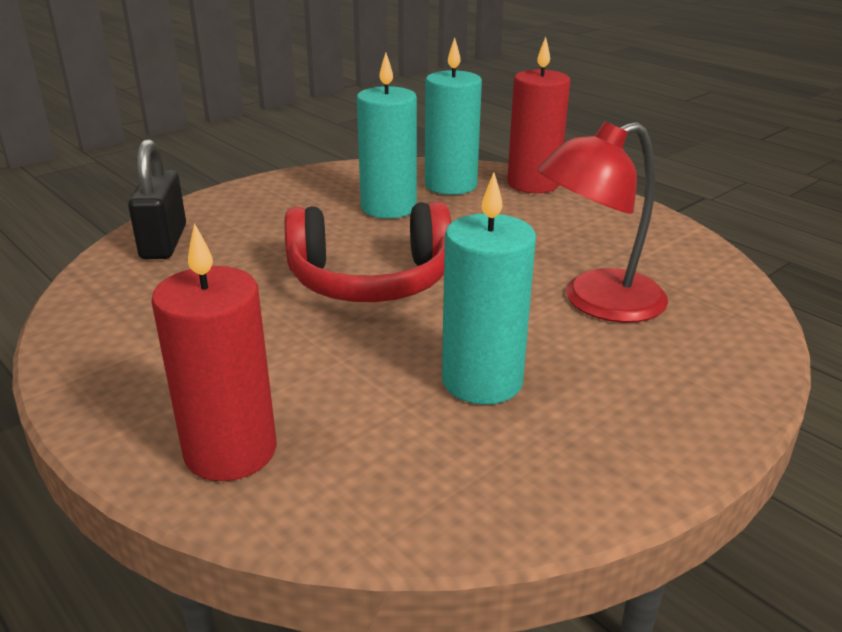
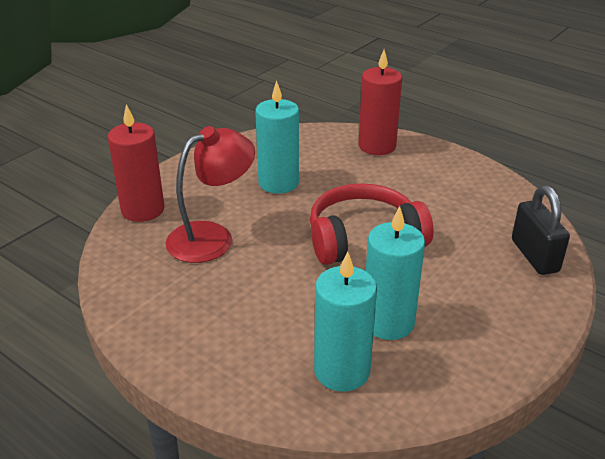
camera: 170 degrees right, 5 degrees up
(533, 184) = (254, 386): red candle -> red candle (143, 210)

